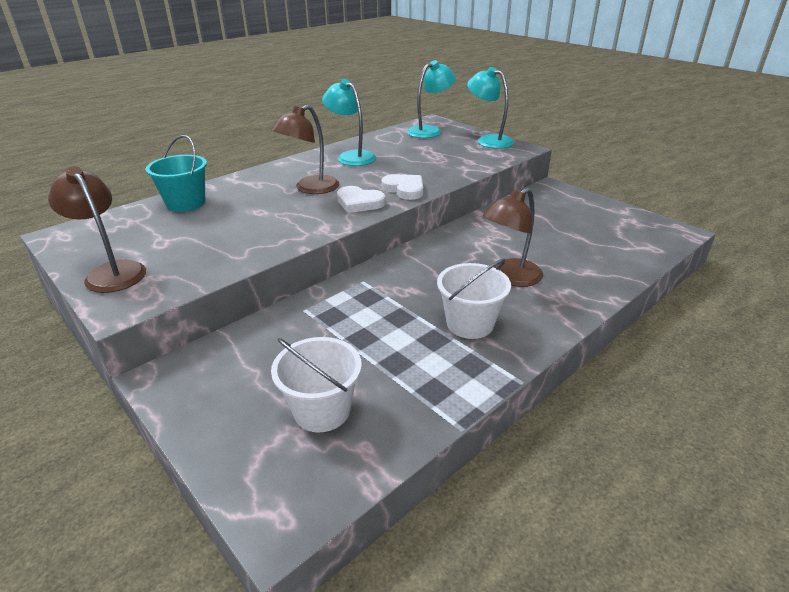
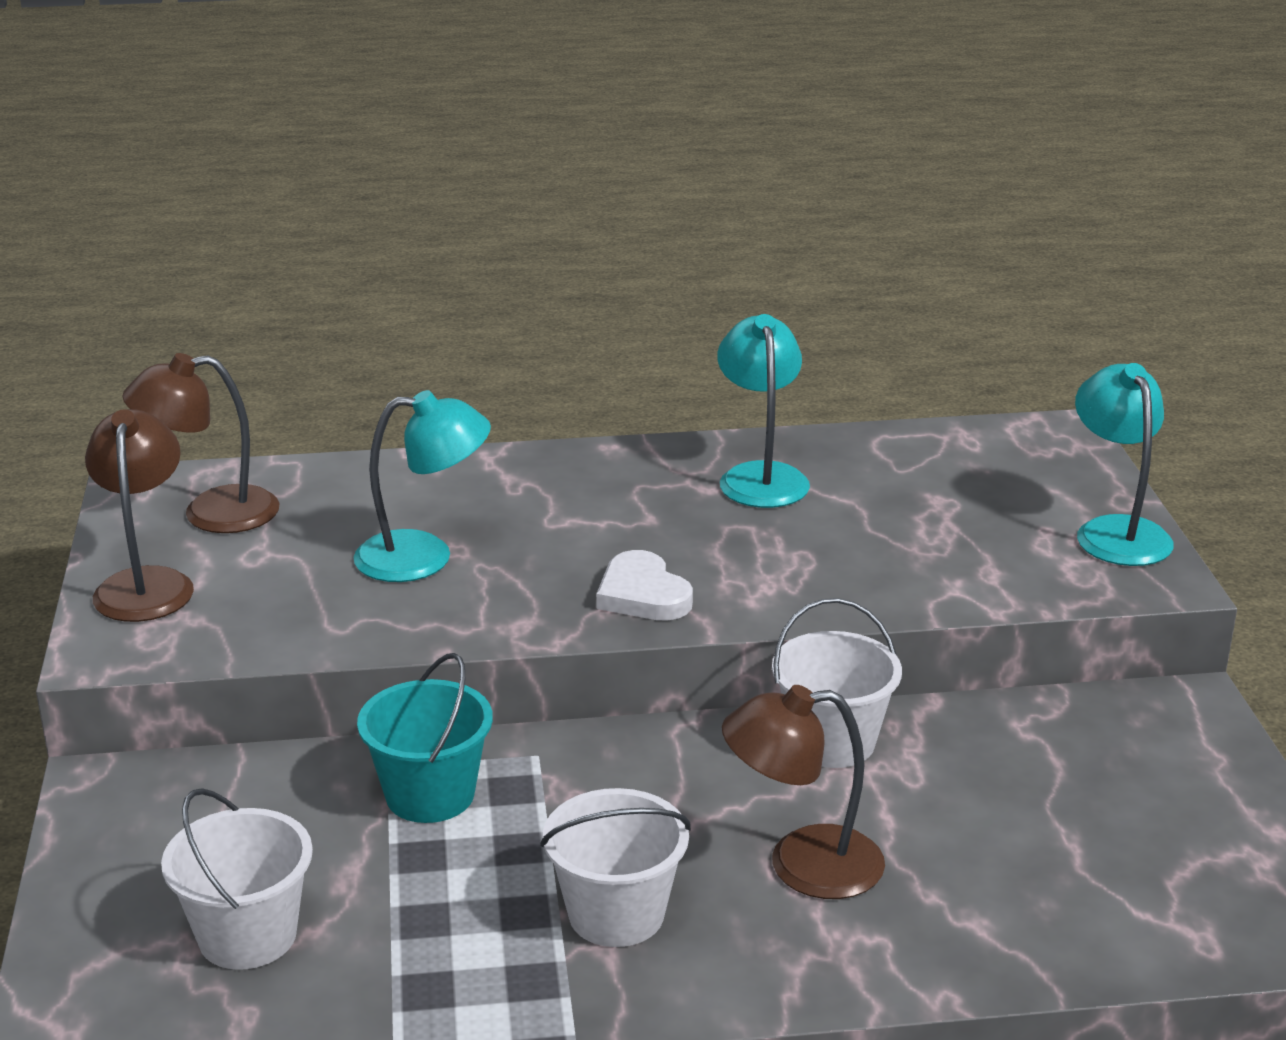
camera: 35 degrees right, 5 degrees down
(186, 203) = (364, 487): turquoise bucket -> turquoise bucket (430, 795)
(310, 188) = (594, 529): brown lamp -> brown lamp (211, 513)
(404, 189) = (763, 595): white heart -> none
(429, 131) = (1016, 459): turquoise lamp -> turquoise lamp (424, 557)
(464, 236) = (832, 742): none -> white bucket

